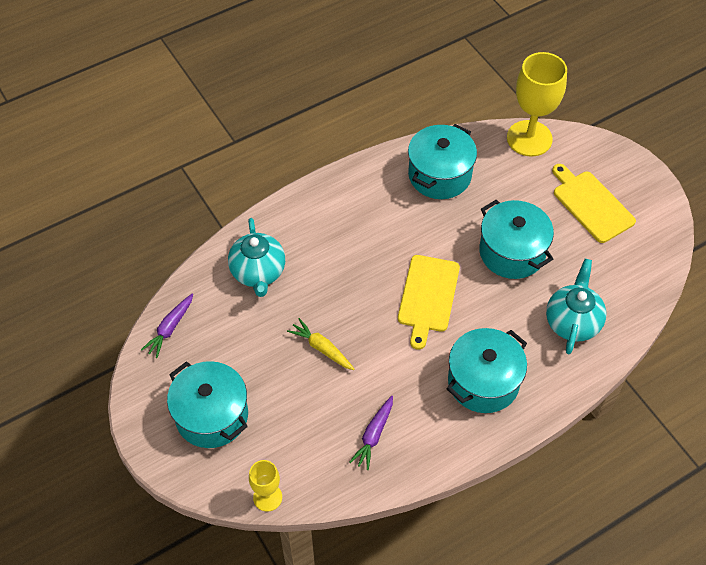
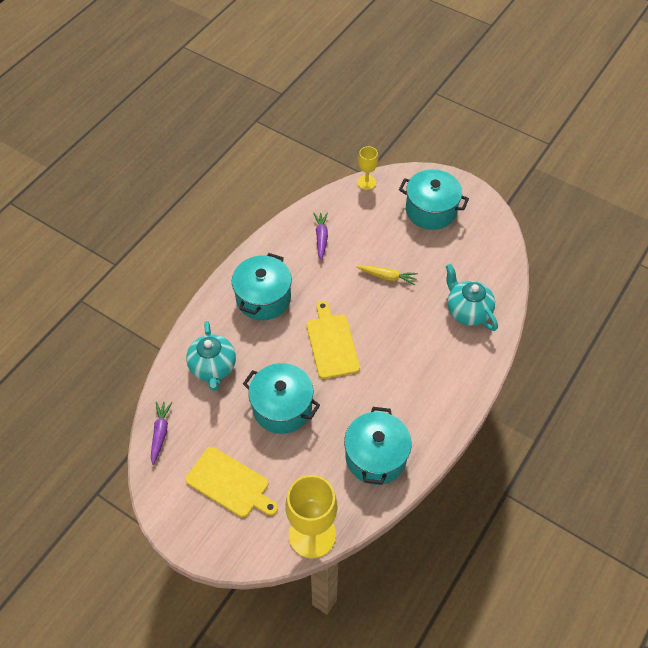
camera: 155 degrees right, 0 degrees up
(170, 328) = (498, 249): purple carrot -> purple carrot (160, 433)

